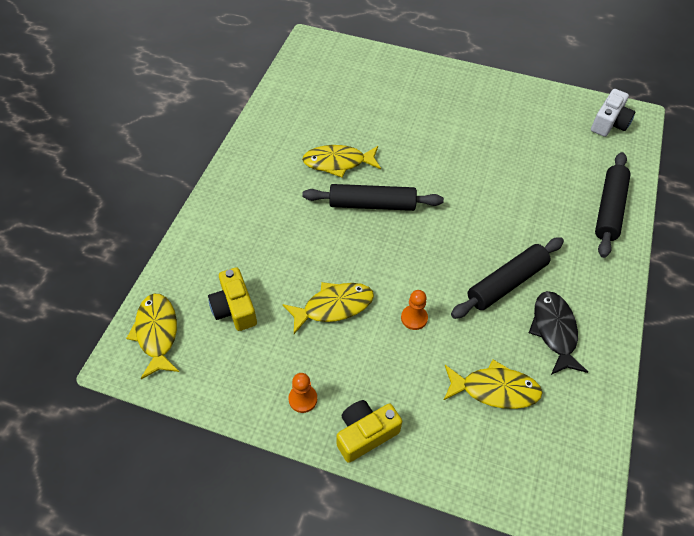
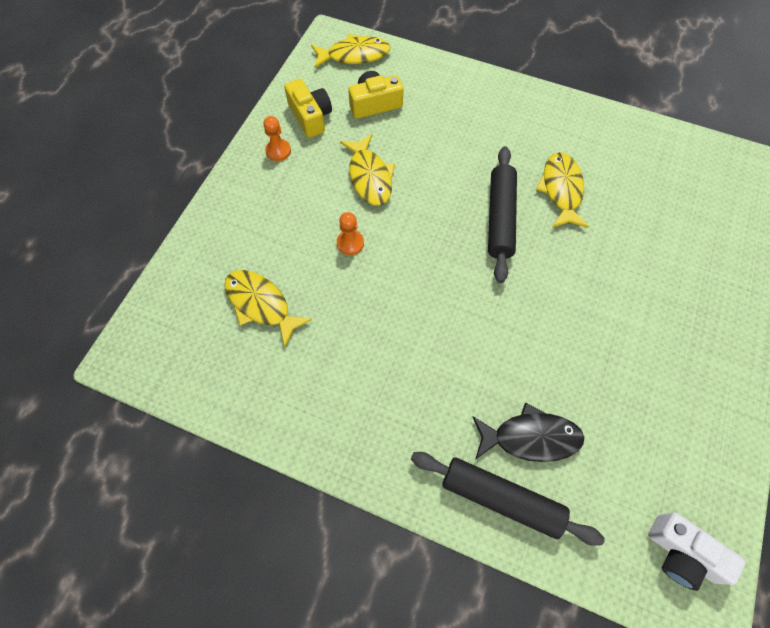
camera: 95 degrees right, 10 degrees up
(365, 434) = (238, 193): yellow camera -> yellow camera (310, 117)
(494, 389) = (261, 304): yellow fish -> yellow fish turned 120 degrees clockwise
(506, 283) = (387, 340): black rolling pin -> none
(554, 331) = (320, 378): black fish -> black fish (530, 437)

